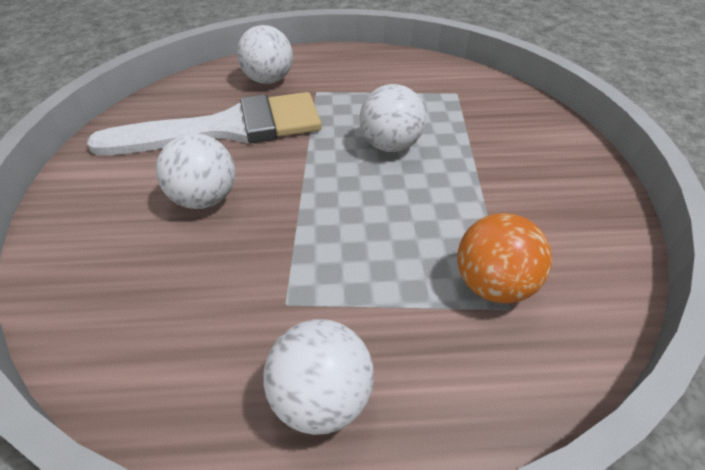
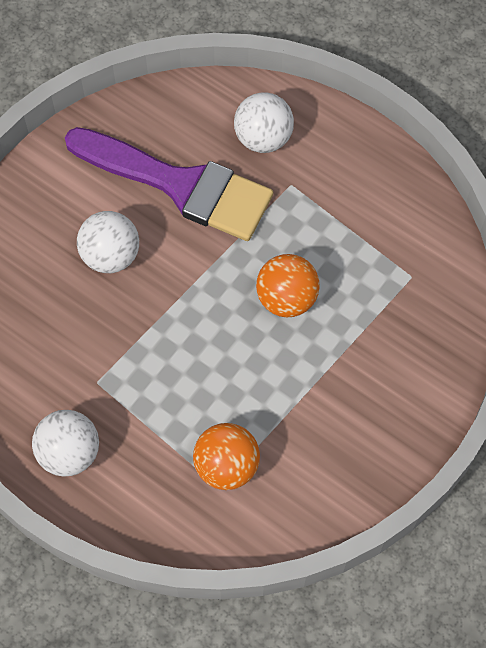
camera: 40 degrees right, 20 degrees up
(228, 129) = (180, 185): white brush -> purple brush
(390, 145) = (286, 298): white ball -> orange ball

